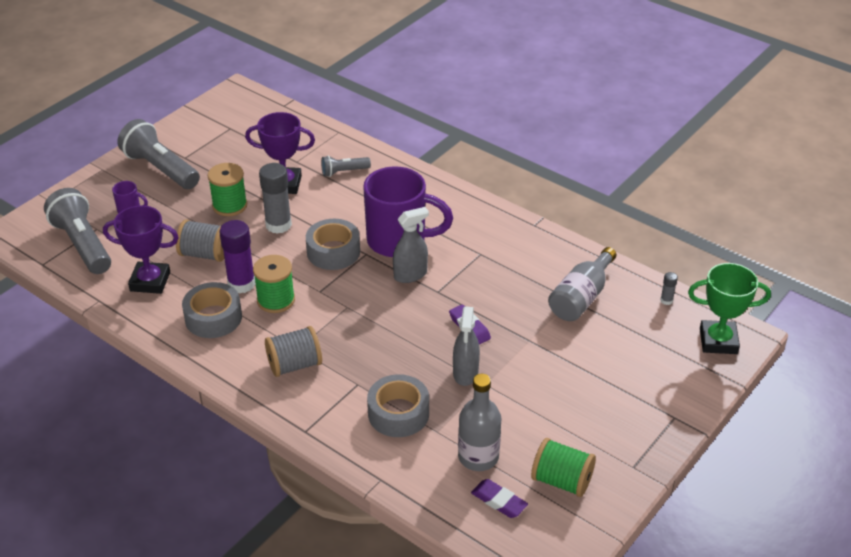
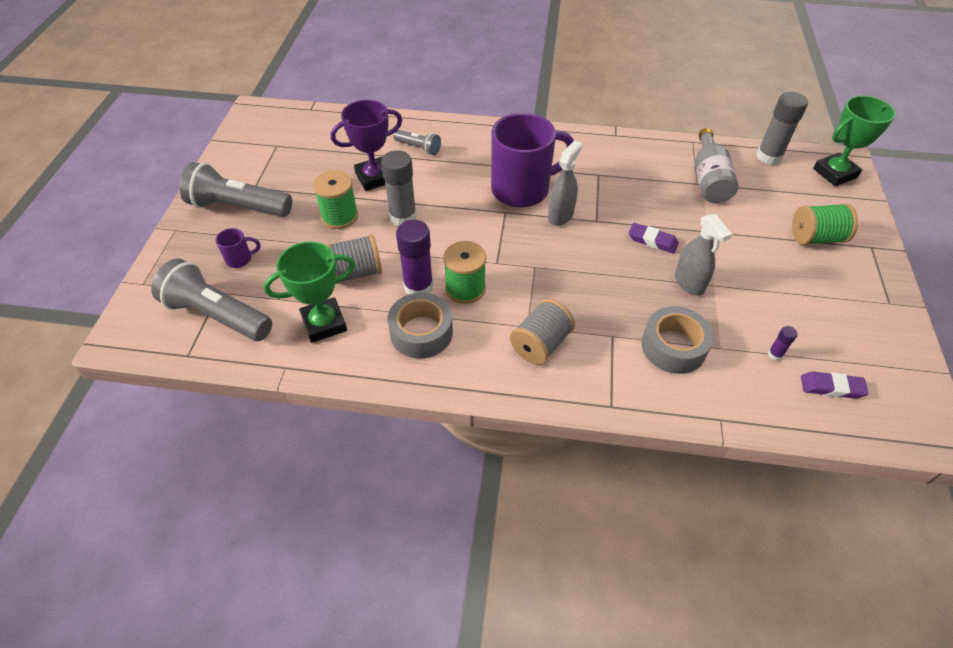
camera: 30 degrees left, 10 degrees up
(150, 281) = (324, 323): purple trophy -> green trophy
(333, 252) = (475, 221): grey tape -> none
(344, 172) = (418, 148): grey flashlight -> grey flashlight turned 105 degrees counterclockwise
(478, 457) = (775, 354): grey bottle -> purple glue stick
(562, 481) = (856, 342): green spool -> green spool (816, 238)
(666, 300) = (768, 157): grey glue stick -> grey glue stick, size x2.21

